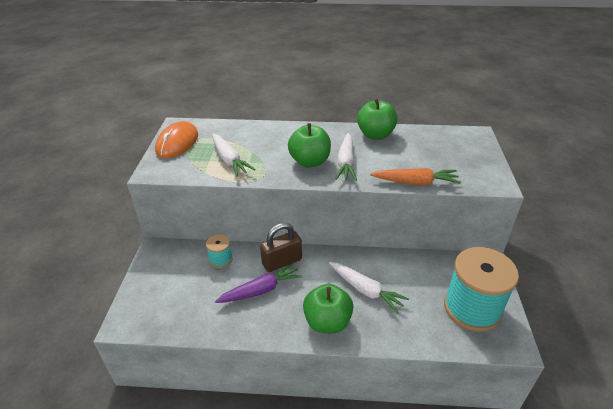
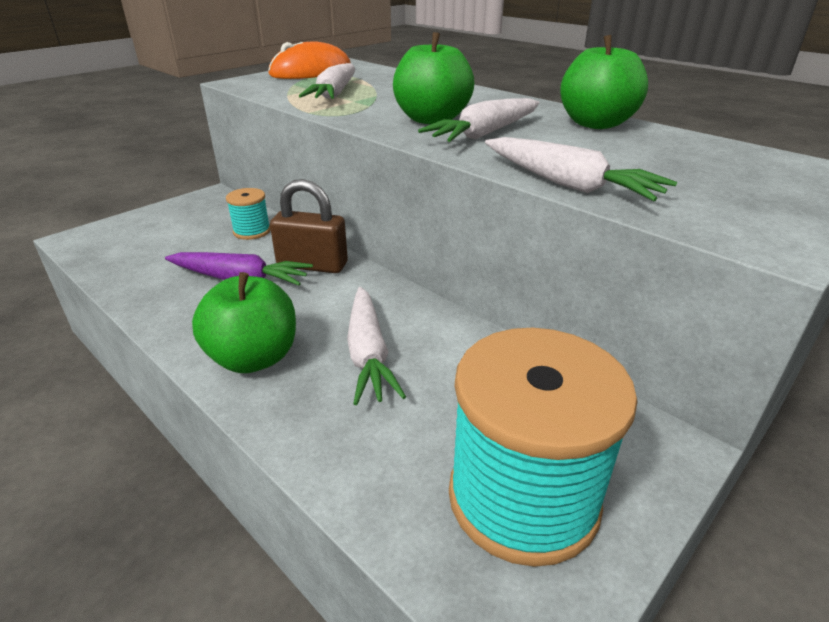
camera: 40 degrees right, 5 degrees down
(415, 182) = (568, 184): orange carrot -> white carrot

